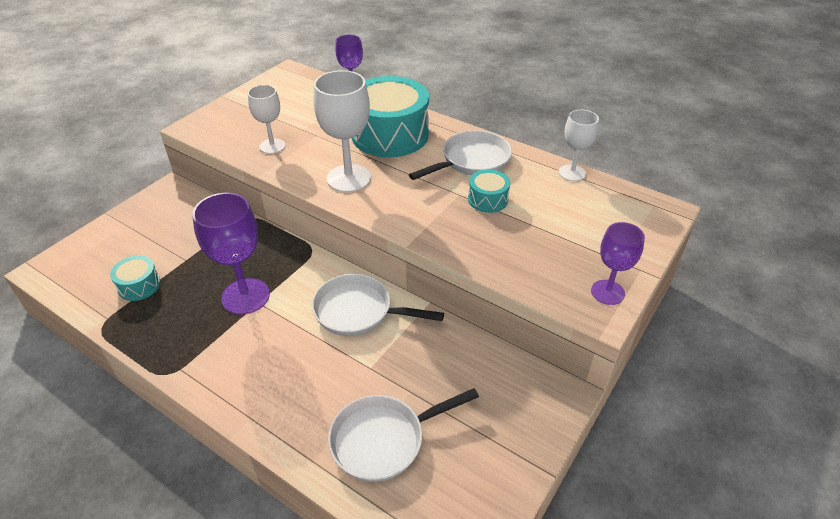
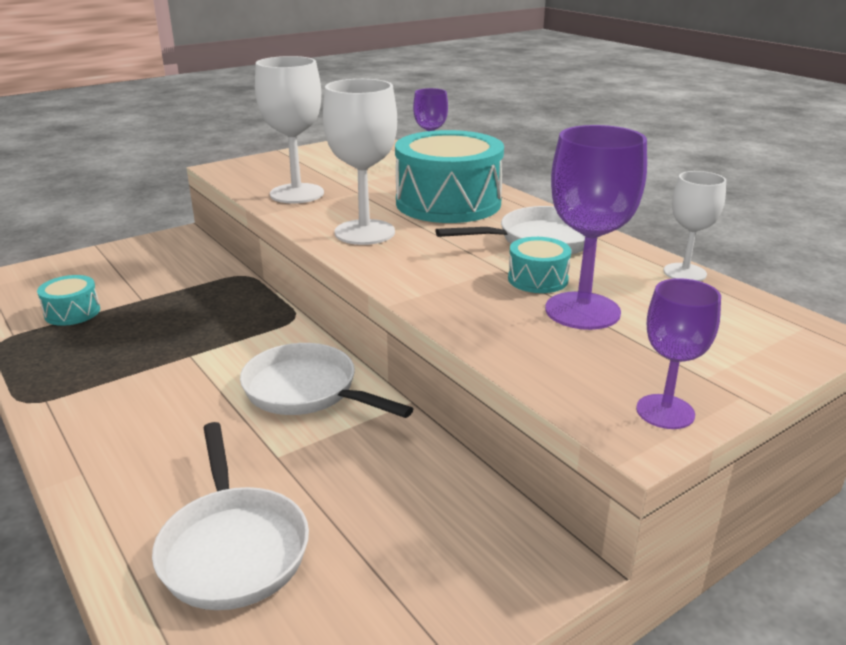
camera: 20 degrees right, 15 degrees down
(245, 296) = (180, 346): purple goblet -> purple goblet (582, 311)
(272, 146) = (297, 194): white goblet -> white goblet, size x1.63
(383, 440) = (233, 548): white pan -> white pan turned 105 degrees counterclockwise

